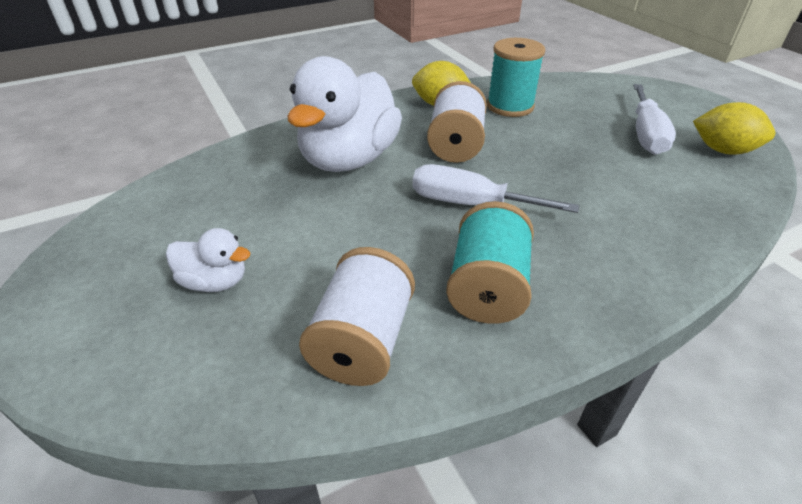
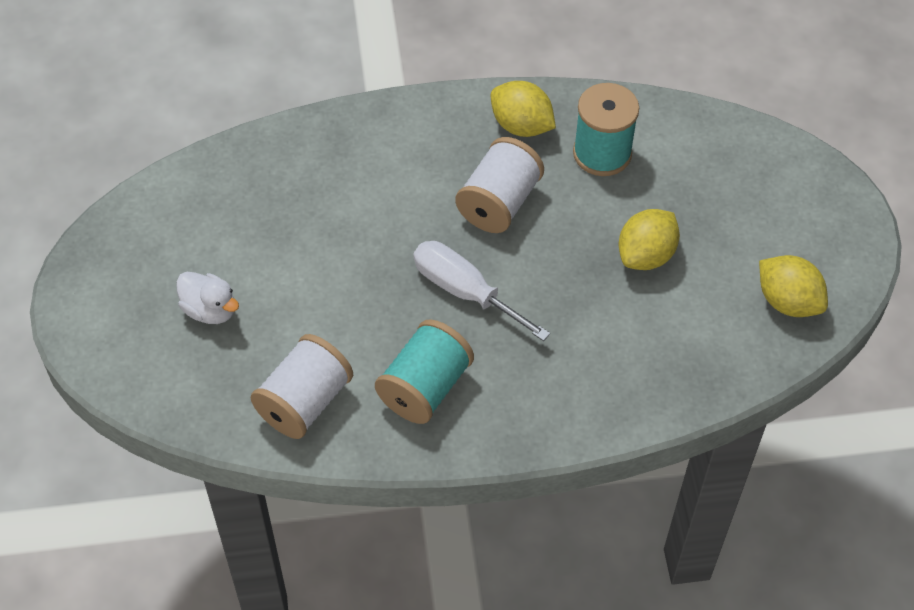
camera: 20 degrees right, 15 degrees up
(349, 159) = (377, 191): white duck -> none
(594, 149) = (646, 255): none -> yellow lemon
(646, 134) = (723, 250): white screwdriver -> none

